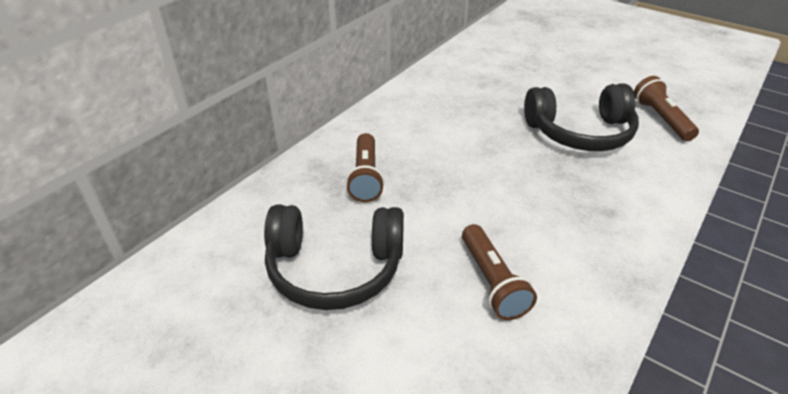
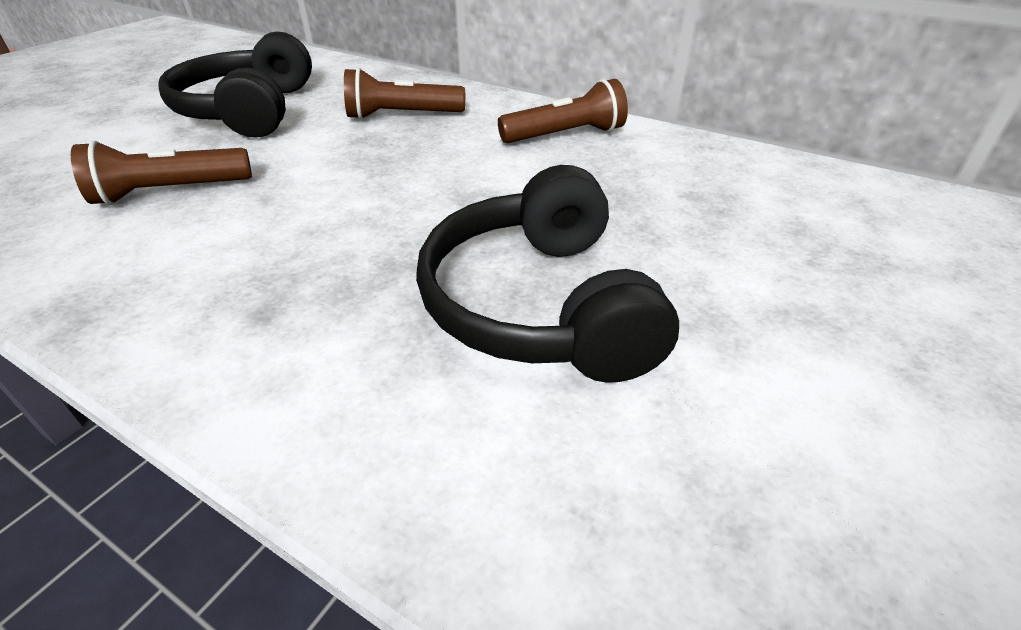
camera: 85 degrees right, 0 degrees up
(661, 119) = (658, 487): brown flashlight -> brown flashlight (565, 135)

